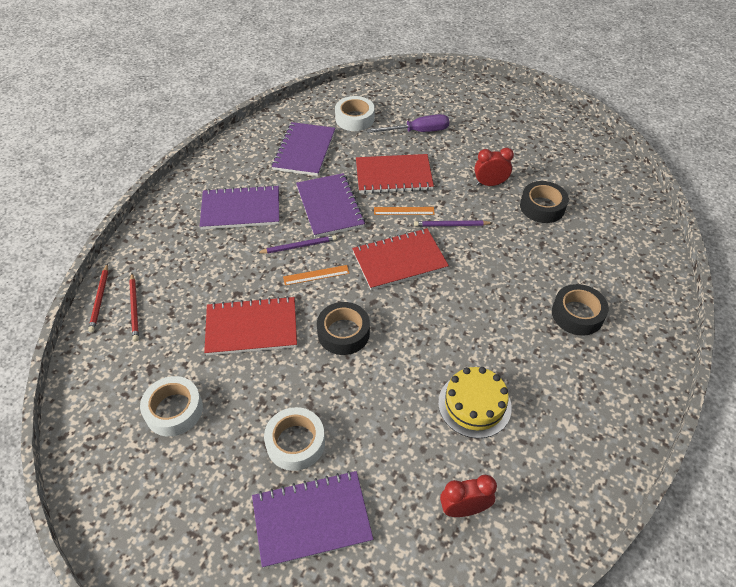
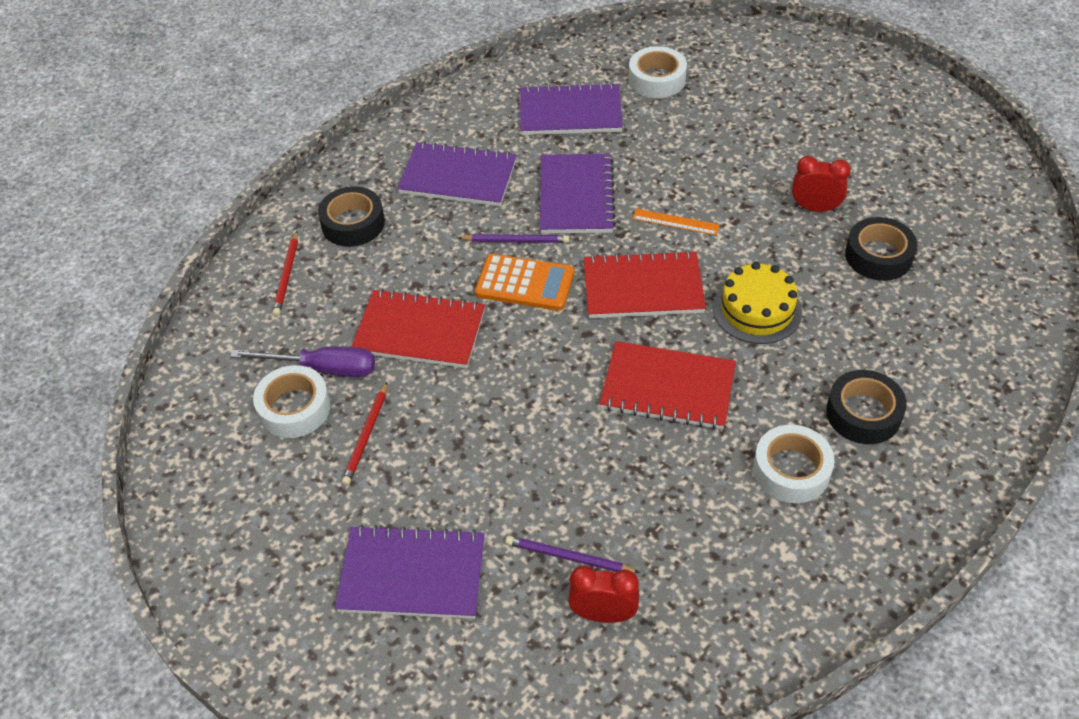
camera: 20 degrees right, 0 degrees up
(100, 299) = (250, 255): red pencil -> red pencil (366, 436)
(295, 443) = (425, 482): white tape -> white tape (791, 470)
(304, 150) = (570, 113): purple notebook -> purple notebook turned 60 degrees clockwise
(316, 275) = (525, 283): orange ruler -> orange calculator
(343, 333) = (533, 364): black tape -> black tape (353, 223)
(393, 175) = (680, 170): red notebook -> red notebook (668, 387)
(418, 131) = (740, 114): purple screwdriver -> purple screwdriver (323, 369)
(451, 225) = (734, 255): purple pencil -> purple pencil (569, 557)
(474, 405) = (669, 494): yellow cake -> yellow cake (757, 309)

